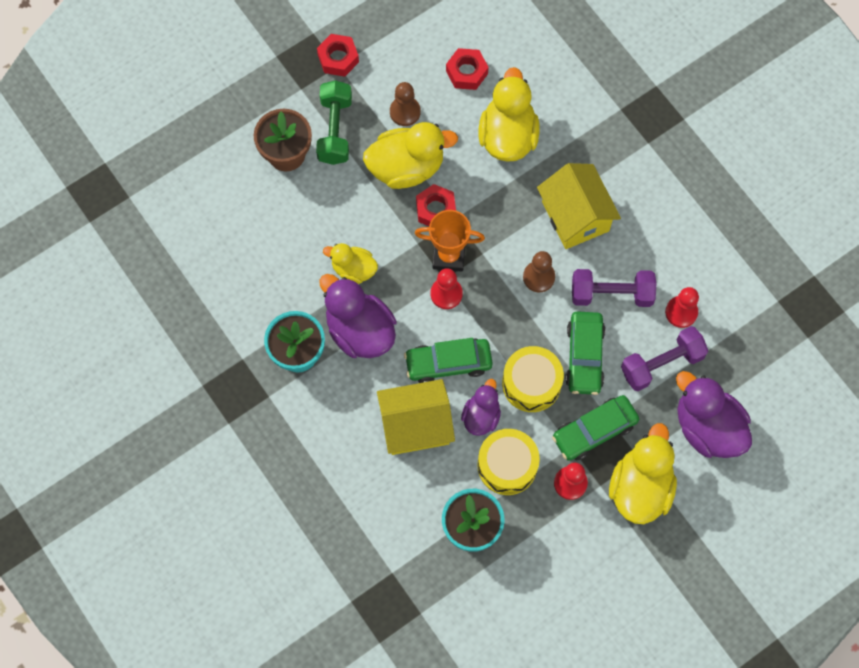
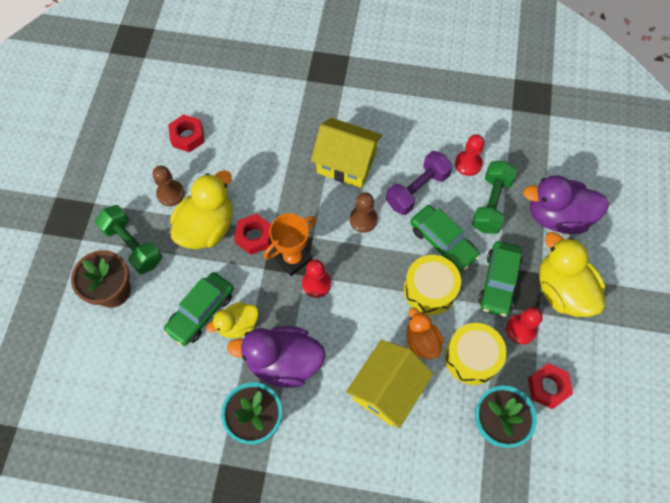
camera: 45 degrees left, 5 degrees down
(338, 58) = (90, 198): red nut -> red nut (547, 387)
(448, 363) = (364, 327): green car -> green car (201, 312)
(481, 416) = (421, 341): purple duck -> orange duck
(508, 136) = (254, 152): yellow duck -> none
(661, 364) = (491, 204): purple dumbbell -> green dumbbell

